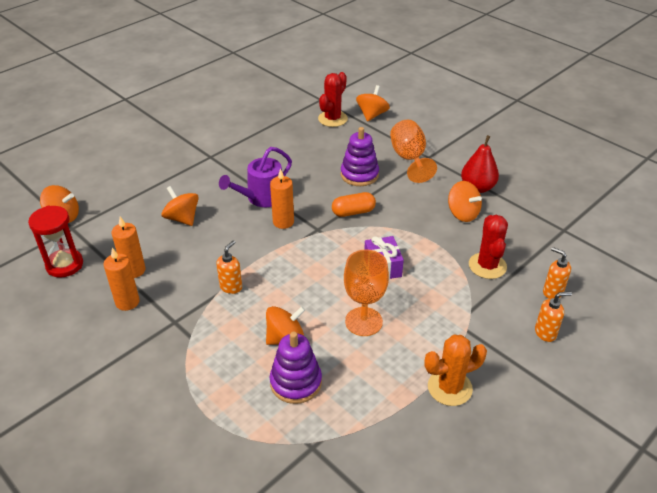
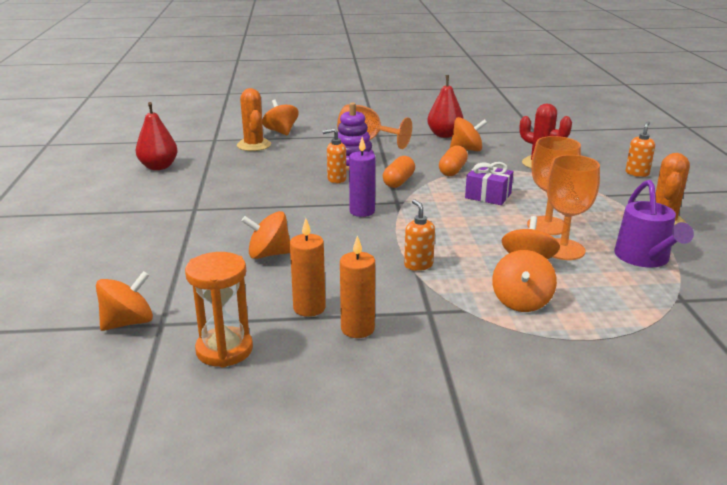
camera: 50 degrees left, 15 degrees down
(65, 265) = (224, 350): red hourglass -> orange hourglass
(226, 358) = (521, 301): none -> orange spinning top
(251, 107) = (158, 167): none -> red pear
(262, 198) = (309, 208): purple watering can -> purple watering can (644, 258)
(283, 222) = (362, 211): orange candle -> purple candle
(296, 382) = (592, 279): purple stacking toy -> none
(330, 347) = (563, 249): none -> orange goblet
(332, 119) = (254, 145): red cactus -> orange cactus
(408, 227) = (452, 170): none -> orange capsule
(552, 292) = (596, 156): orange soap dispenser -> orange soap dispenser (336, 179)

